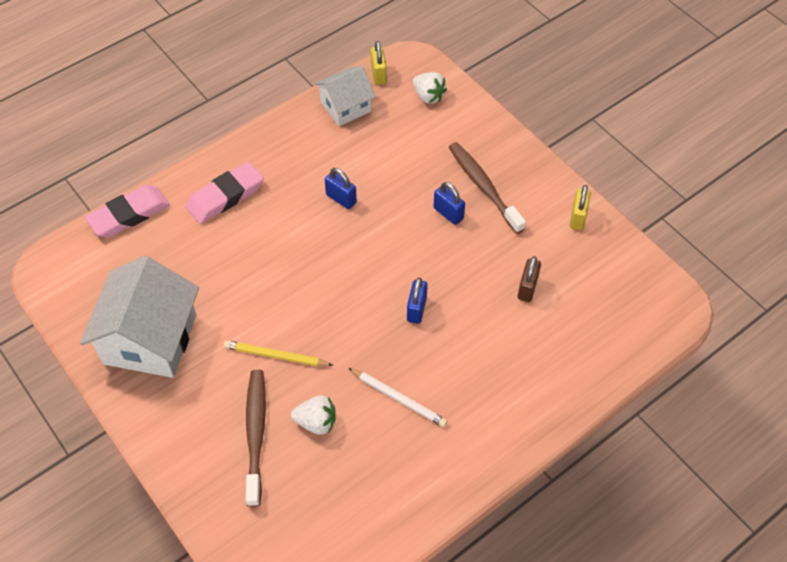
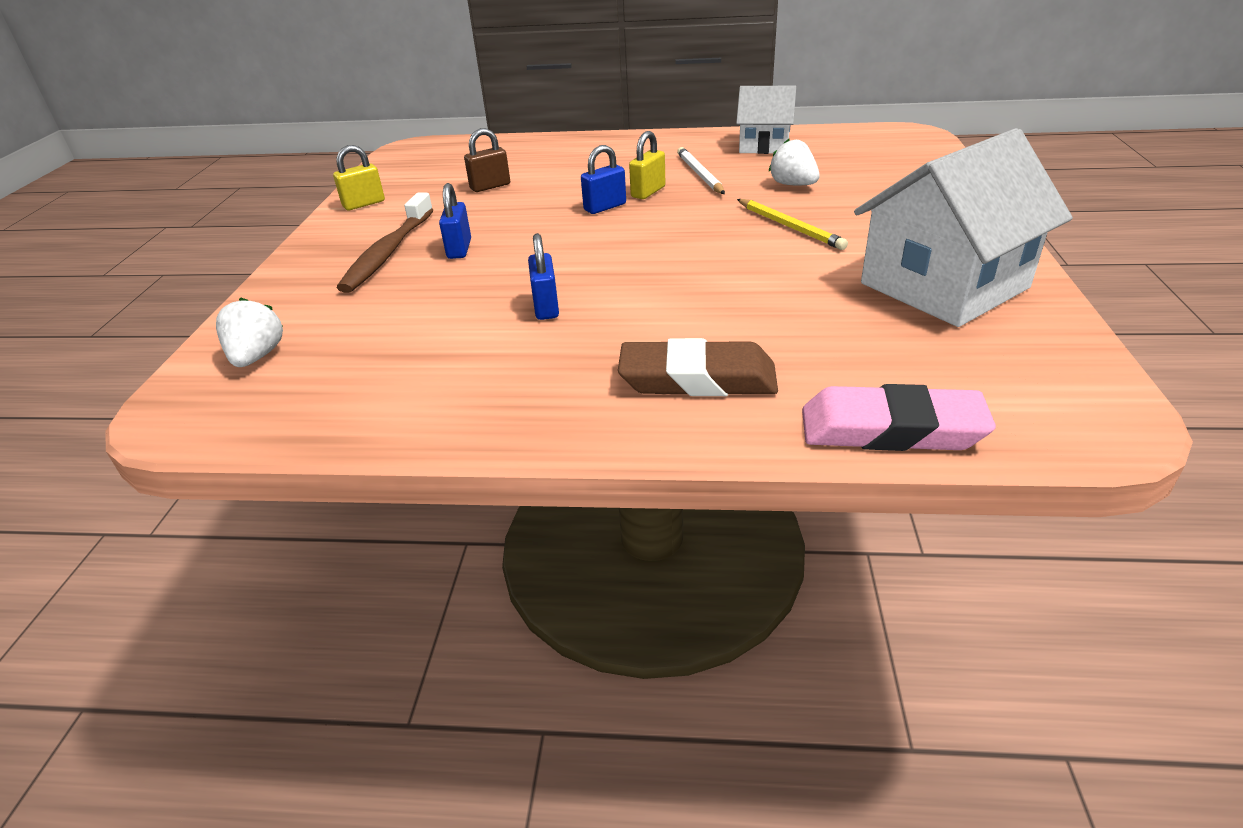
camera: 135 degrees left, 20 degrees down
(225, 196) = (697, 379): pink eraser -> brown eraser
(256, 434) = (862, 195): brown toothbrush -> none
(345, 107) = (367, 403): white house -> white house (764, 145)
(378, 74) = (248, 421): yellow padlock -> yellow padlock (648, 192)

